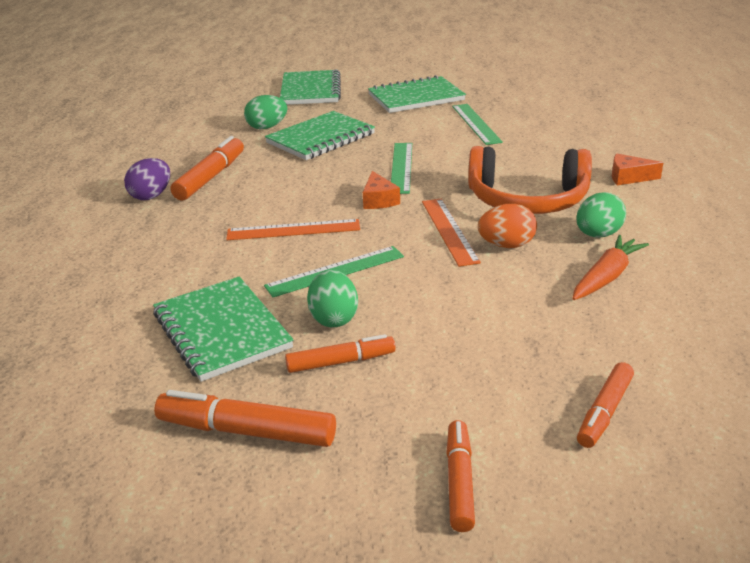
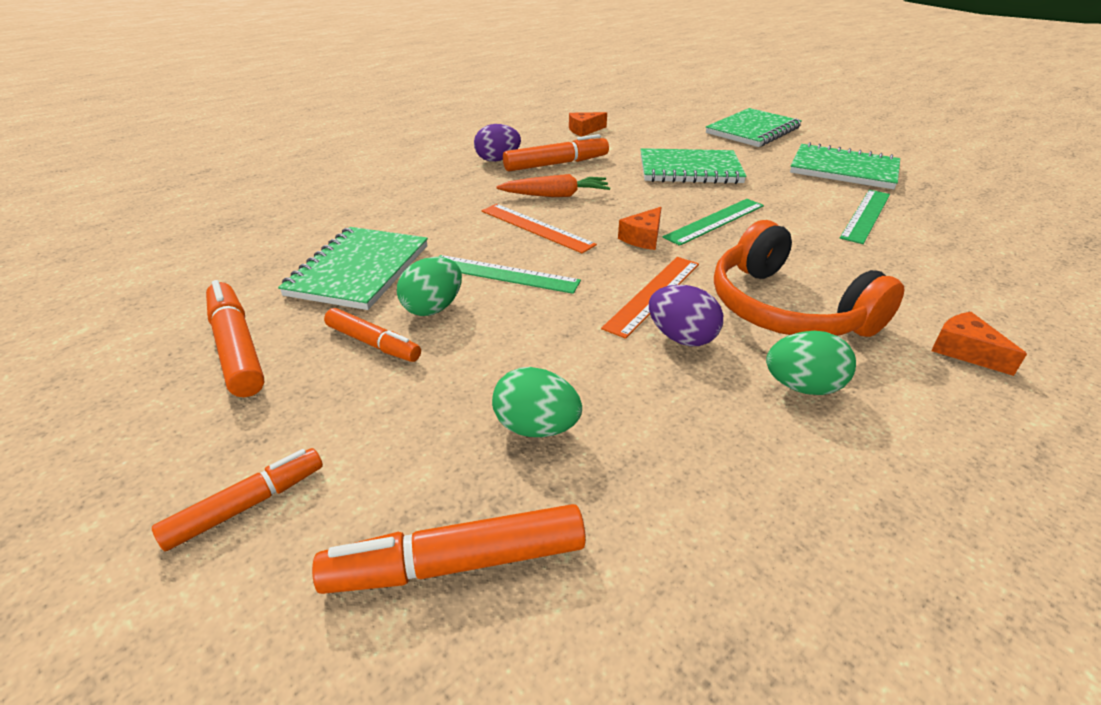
camera: 45 degrees right, 5 degrees up
(177, 140) = (584, 130): none -> orange cheese
(267, 127) = (664, 145): green egg -> green egg (536, 428)
(506, 245) = (681, 338): orange egg -> purple egg
(604, 412) = (457, 563): orange marker -> orange marker, size x1.51
(606, 276) = (728, 435): orange carrot -> orange carrot (556, 195)

